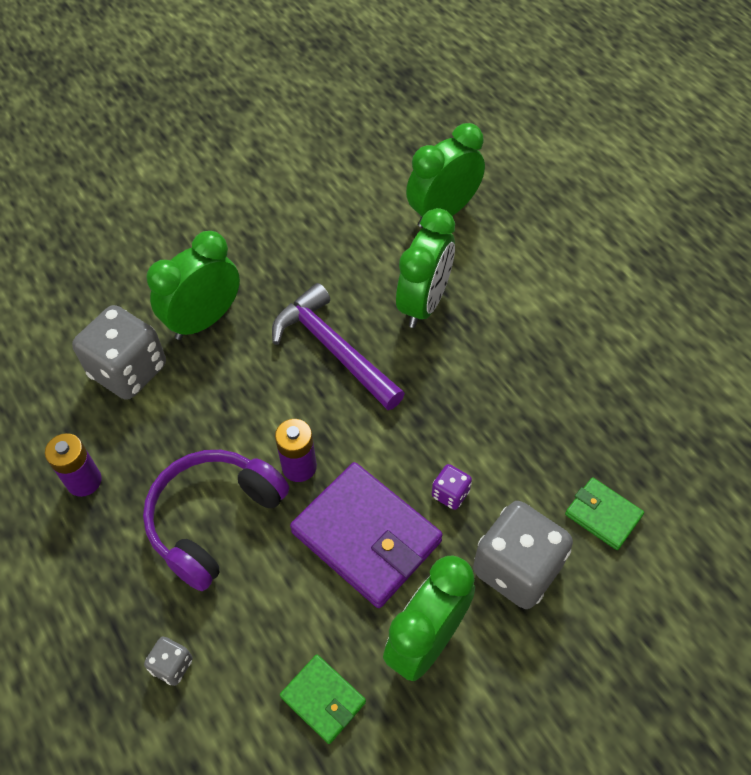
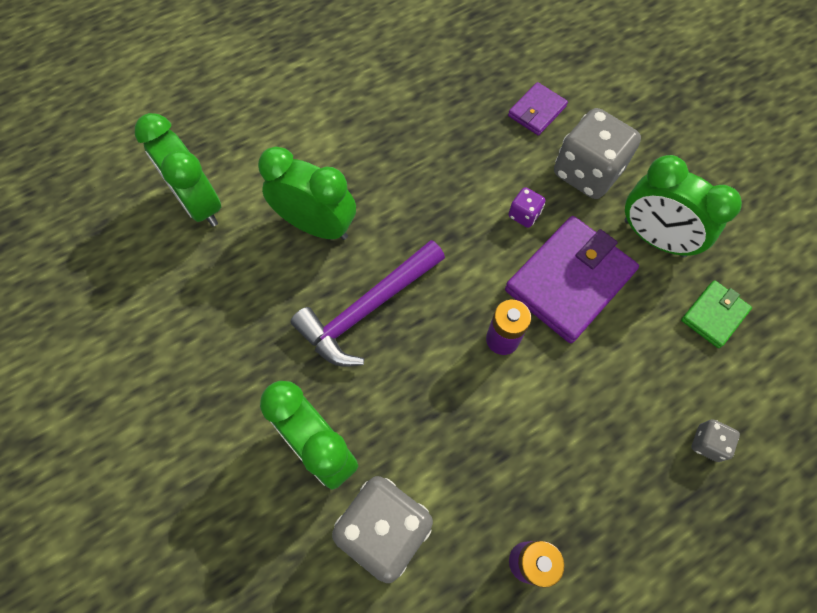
camera: 90 degrees left, 10 degrees up
(214, 520) = (563, 416): purple headphones -> none
(603, 515) = (536, 111): green wallet -> purple wallet

